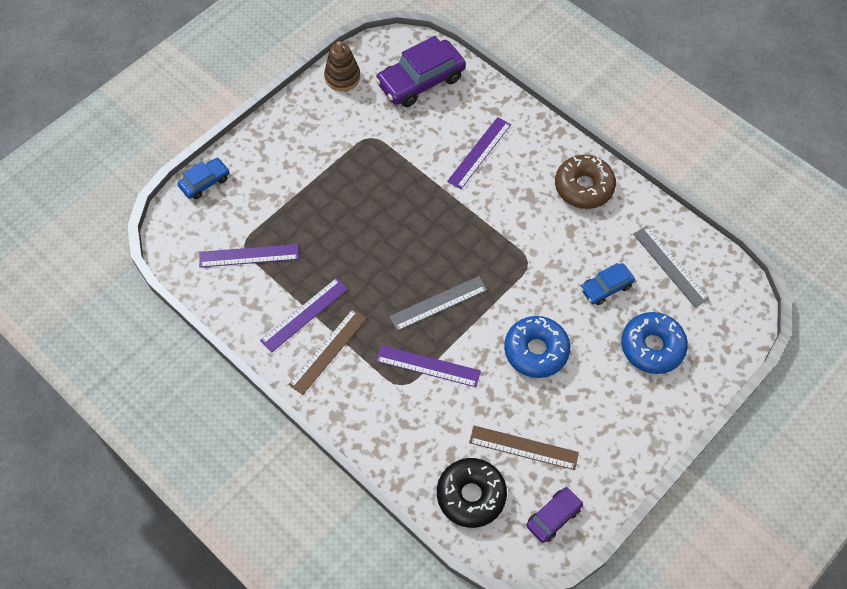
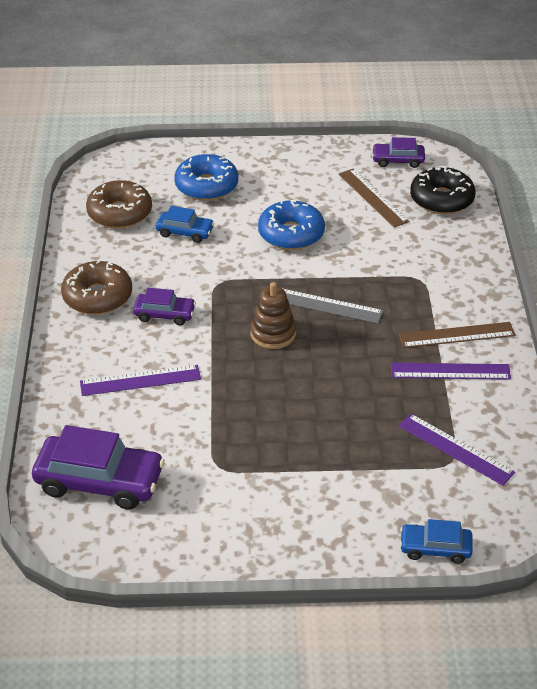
camera: 135 degrees left, 20 degrees down
(342, 77) = (169, 548): brown stacking toy -> brown stacking toy (273, 334)
(428, 366) = (385, 276): purple ruler -> none
(527, 209) = (164, 314): none -> purple car
(670, 266) = (119, 213): grey ruler -> brown donut

